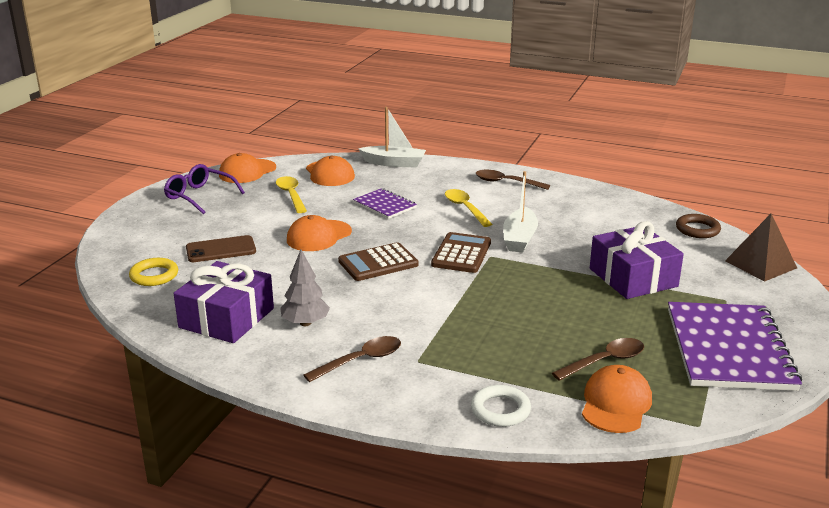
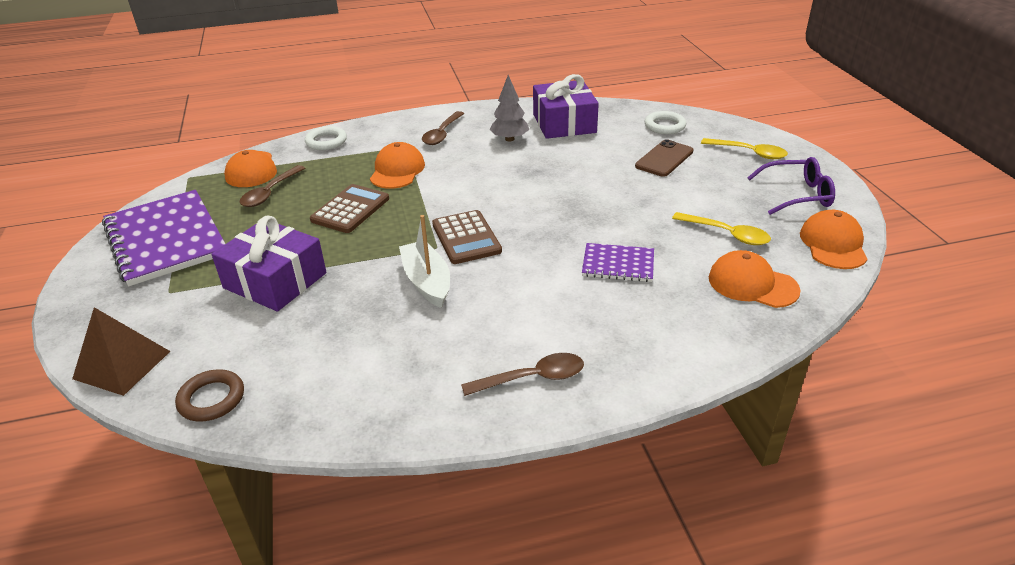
camera: 145 degrees right, 10 degrees up
(154, 275) = (664, 126): yellow ring -> white ring
(318, 236) = (615, 202): orange cap -> orange cap (397, 170)
(378, 263) = (526, 198): brown calculator -> brown calculator (350, 209)
(394, 163) = (720, 344): white boat -> none
(465, 208) = (530, 300): yellow spoon -> yellow spoon (749, 153)

